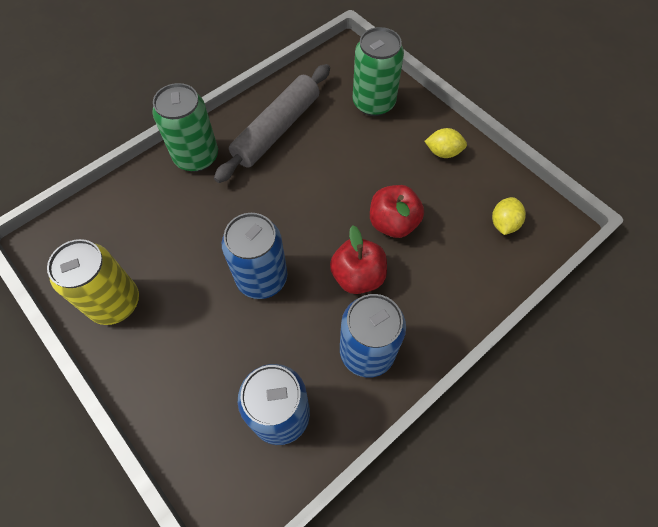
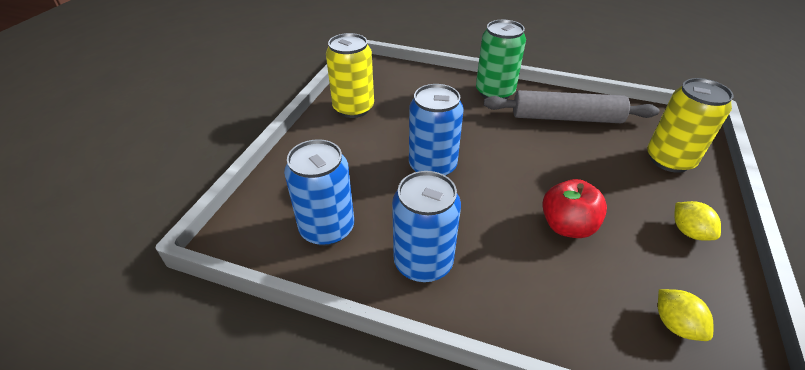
camera: 60 degrees right, 20 degrees down
(358, 276) = (489, 224): red apple -> none
(373, 103) = (669, 160): green can -> yellow can
(503, 223) = (675, 324): yellow lemon -> yellow lemon turned 75 degrees clockwise

